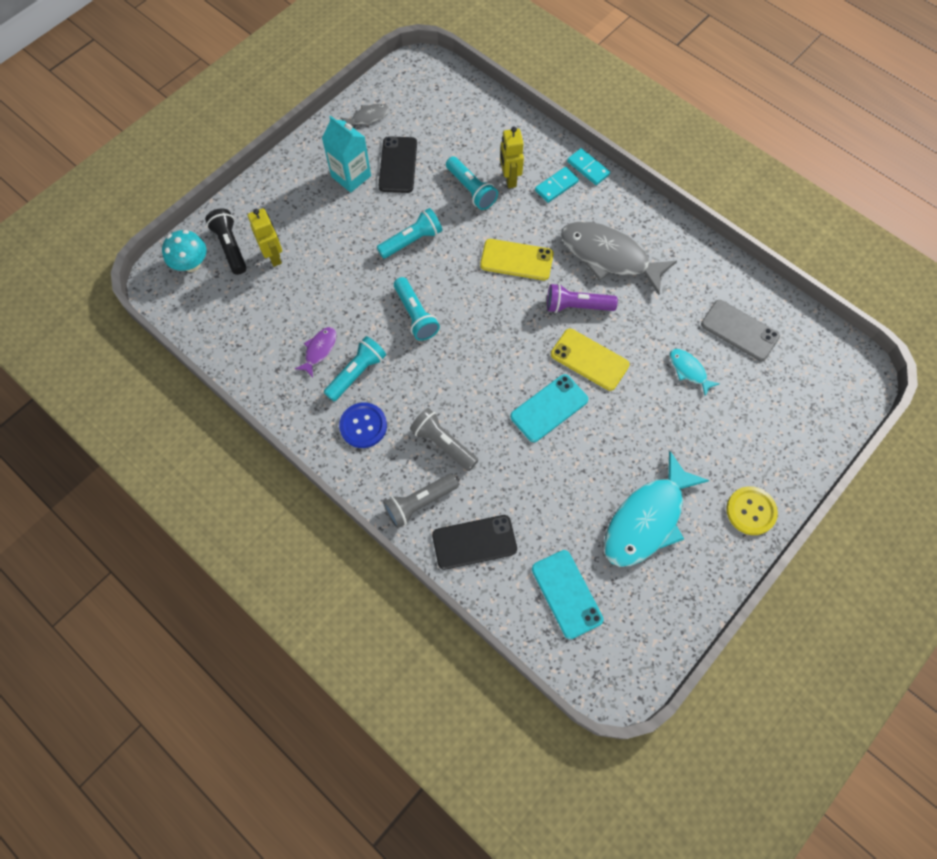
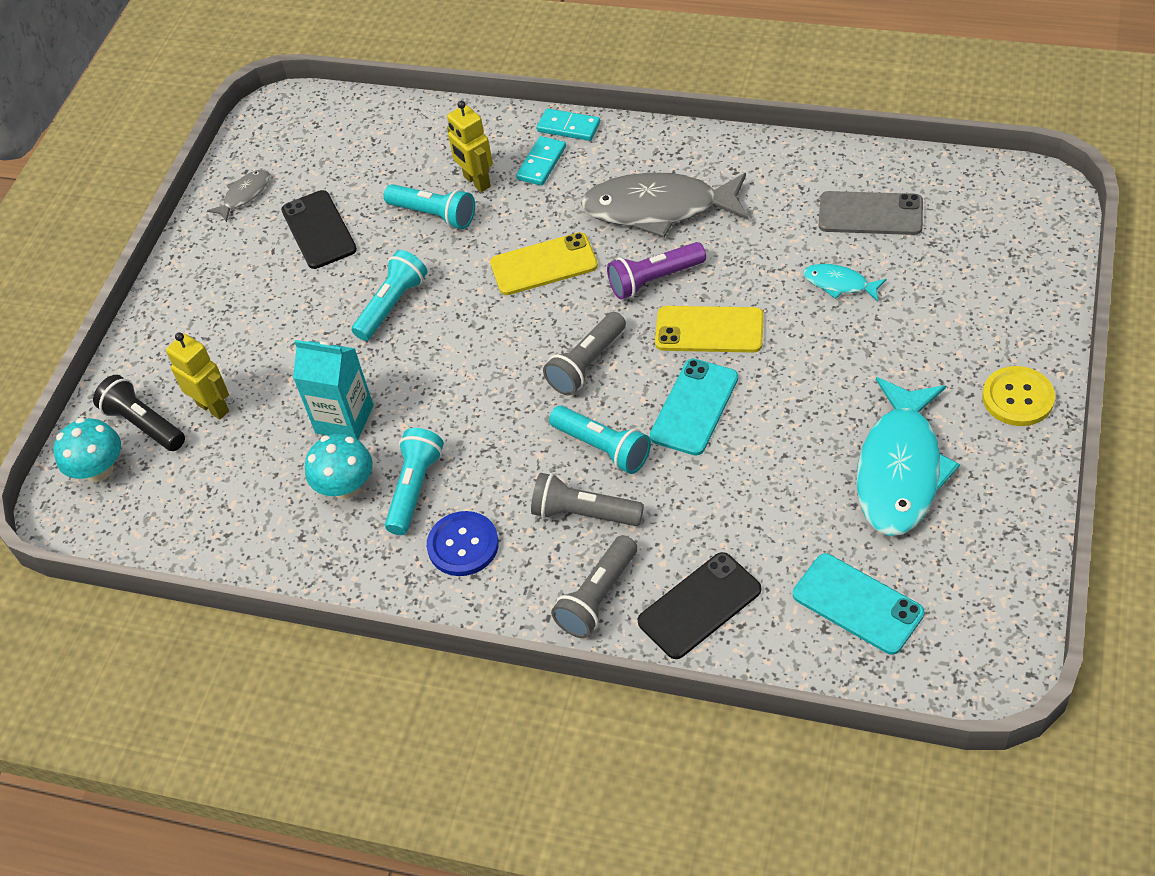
camera: 20 degrees left, 15 degrees down
(319, 350) = (346, 486): purple fish -> turquoise mushroom
(351, 176) = (263, 270): turquoise carton -> turquoise carton (344, 419)
(416, 315) = (452, 385): turquoise flashlight -> turquoise flashlight (603, 448)
(502, 344) = (587, 364): none -> grey flashlight

